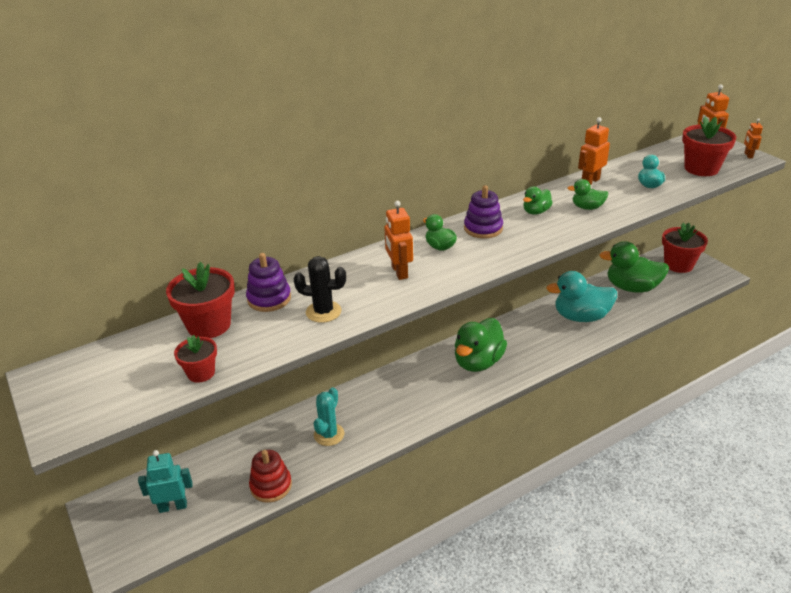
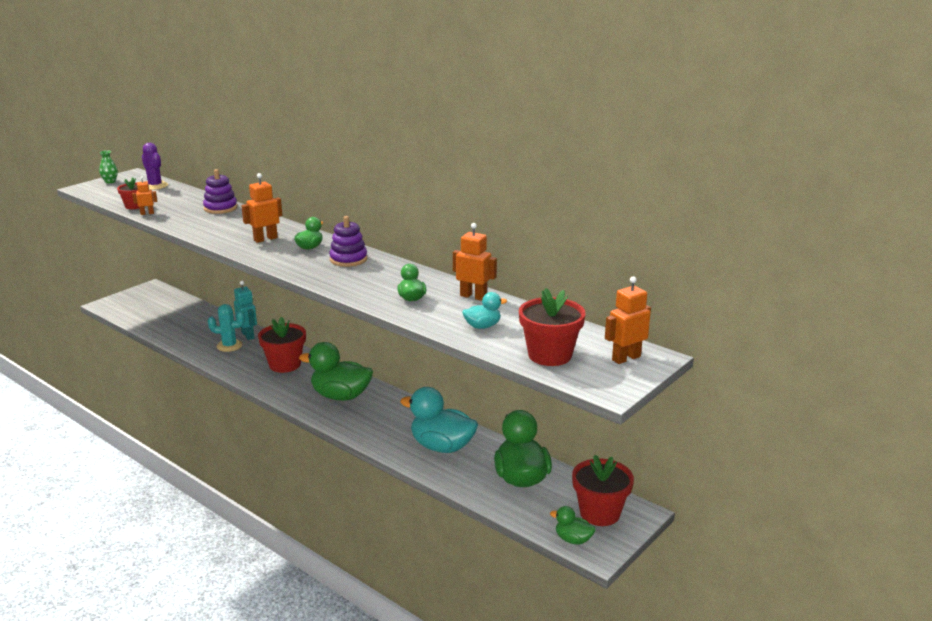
camera: 70 degrees right, 10 degrees down
(54, 401) = (110, 181): none -> green vase
(123, 353) = (155, 186): none -> purple cactus
(173, 506) = (153, 309): turquoise robot -> turquoise robot (248, 335)
(209, 325) = (186, 199): red flower pot -> red flower pot (285, 364)
(271, 486) = (173, 335): red stacking toy -> none
(323, 312) = (206, 224): black cactus -> none
(536, 212) = (391, 277): green duck -> green duck (573, 539)
(581, 317) = (442, 447): turquoise duck -> turquoise duck turned 45 degrees counterclockwise
(748, 155) = (616, 386): orange robot -> orange robot (147, 213)

